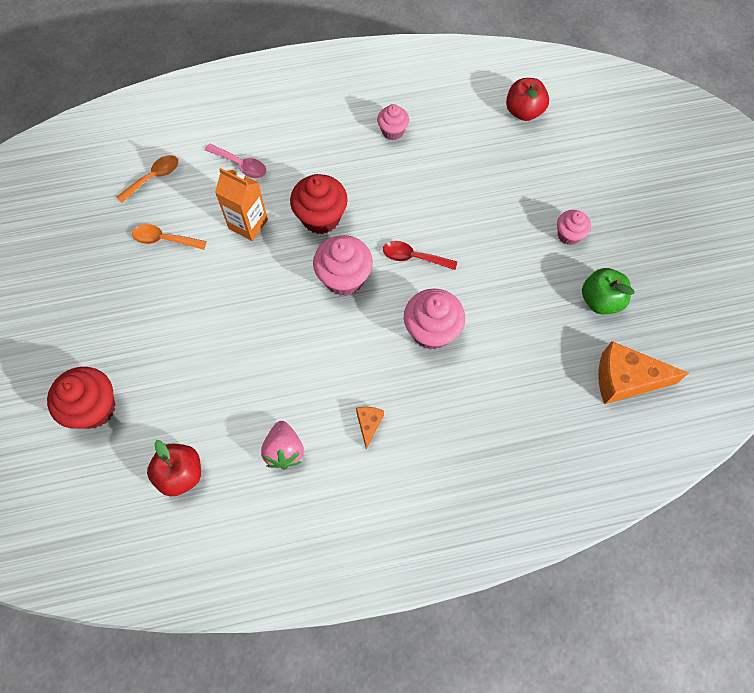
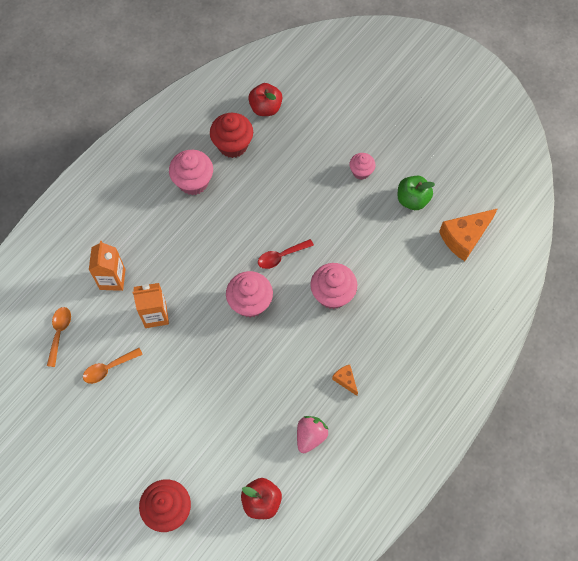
camera: 40 degrees left, 0 degrees up
(241, 165) = (112, 279): pink spoon -> orange carton
(284, 450) = (310, 436): pink strawberry -> pink strawberry turned 105 degrees counterclockwise
(321, 218) = (199, 275): red cupcake -> red cupcake (232, 145)
(392, 131) = (193, 182): pink cupcake -> pink cupcake, size x1.68

